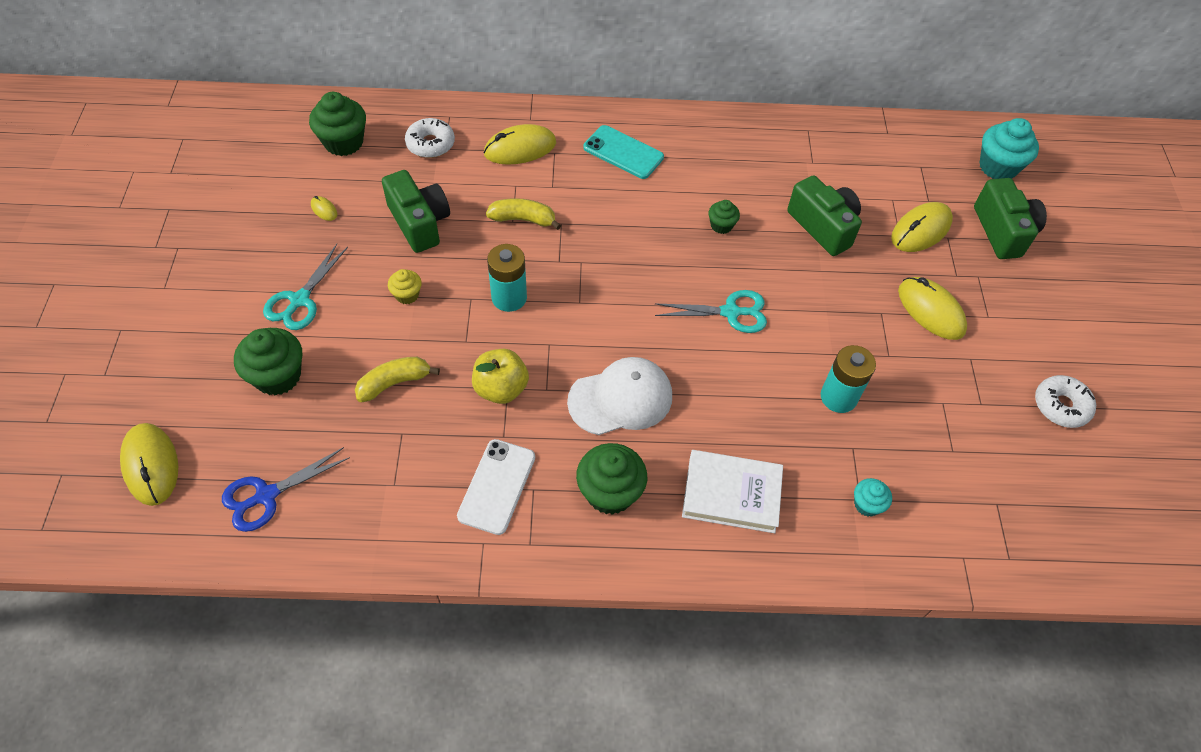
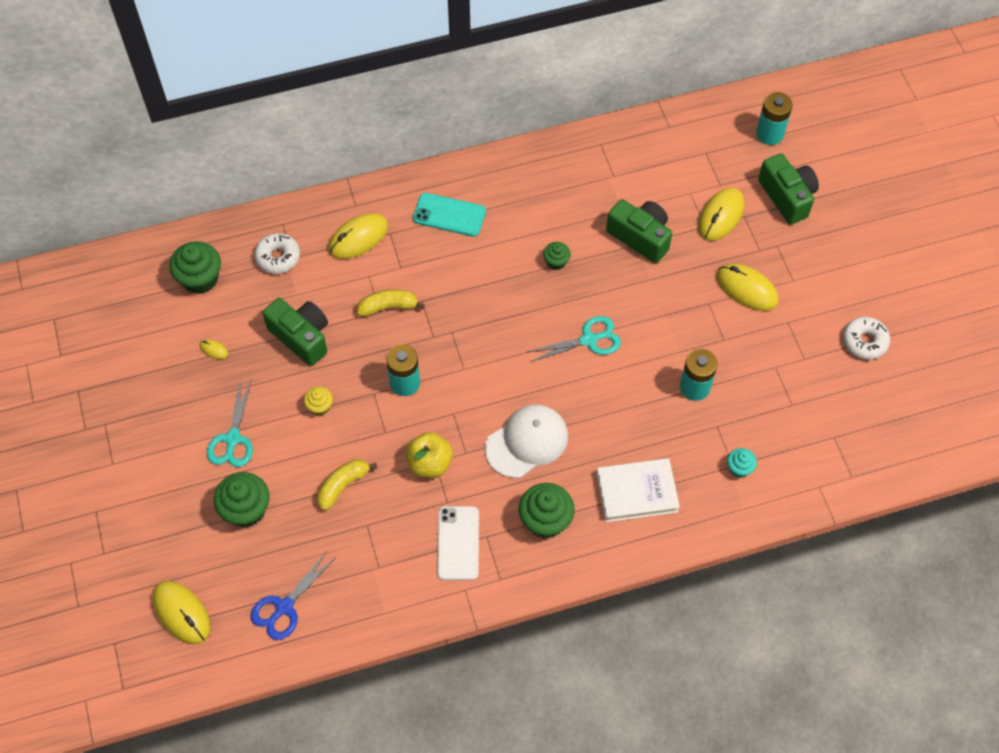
camera: 15 degrees left, 5 degrees up
(998, 167) = (769, 134): turquoise cupcake -> turquoise battery

